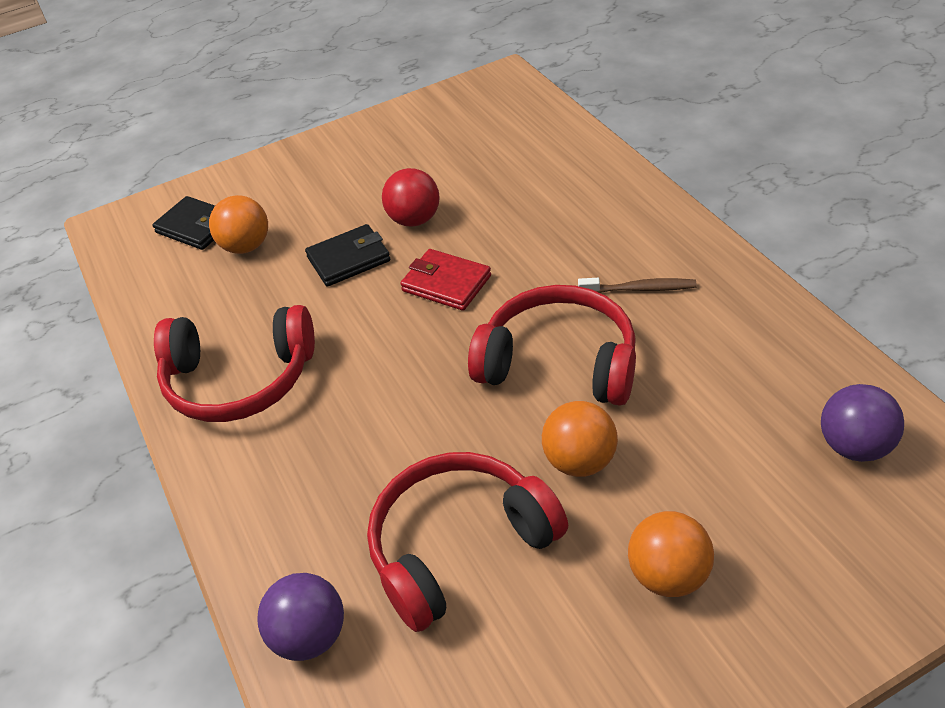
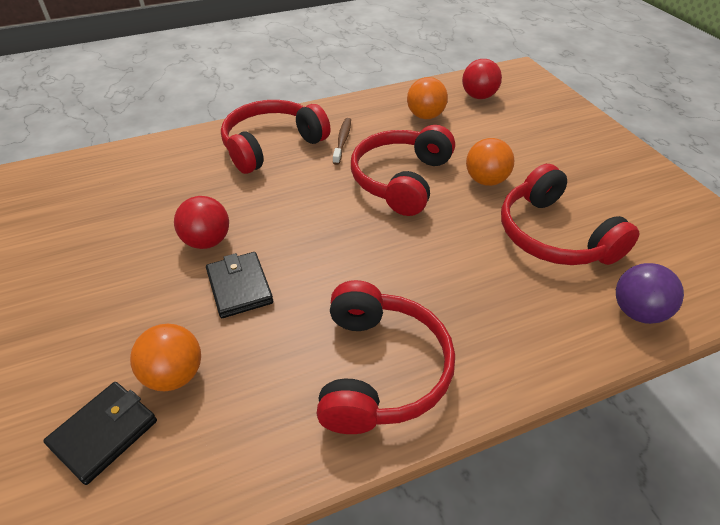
camera: 90 degrees left, 0 degrees up
(446, 283) = (300, 227): red wallet -> none
(607, 225) = (272, 145): none -> red headphones
(668, 575) = (563, 160): orange ball -> orange ball (425, 116)
(854, 446) = (478, 96): purple ball -> red ball

